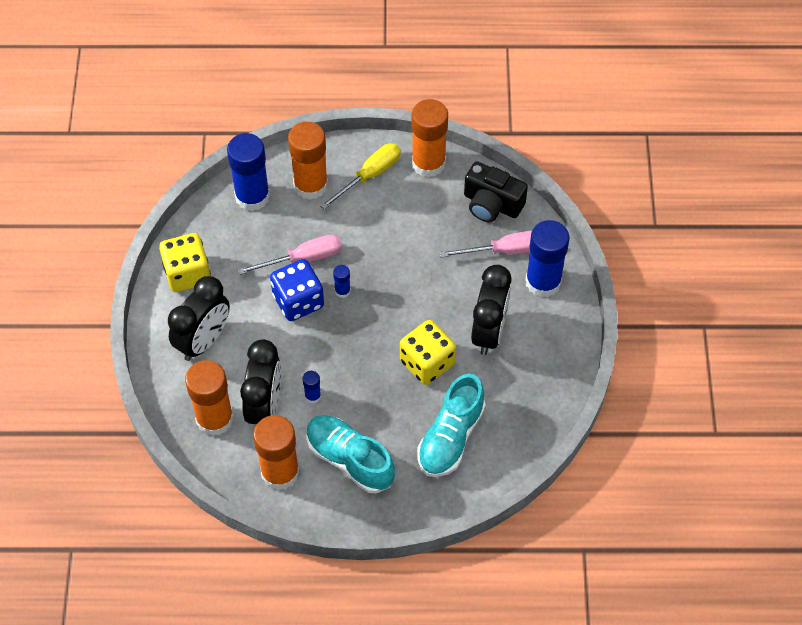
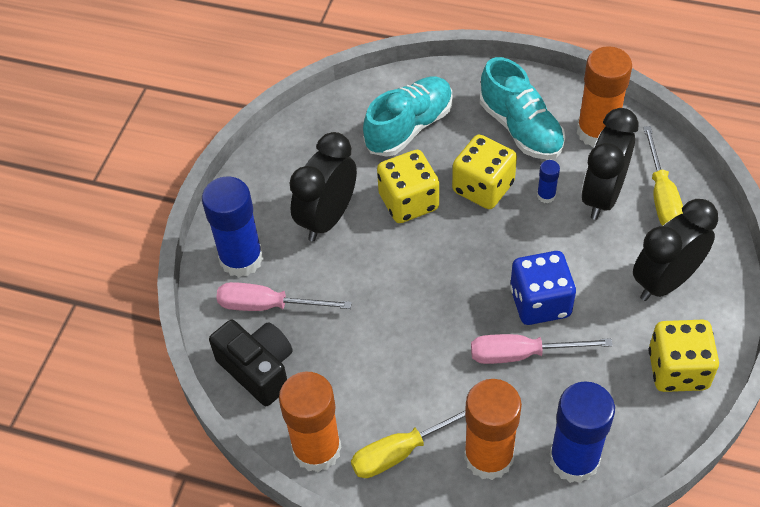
camera: 160 degrees left, 5 degrees down
(214, 419) = (661, 195): orange glue stick -> yellow screwdriver
(342, 291) = (482, 302): blue glue stick -> none
(368, 391) = (483, 187): none -> yellow dice

